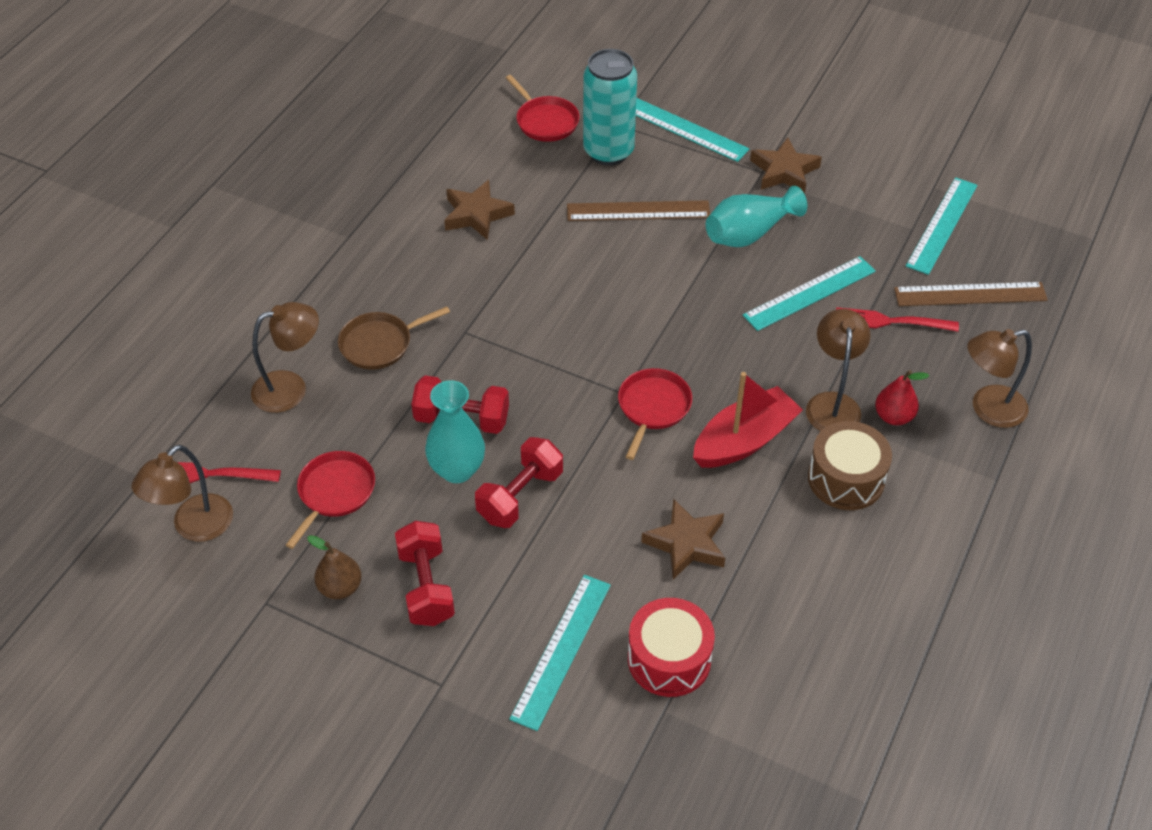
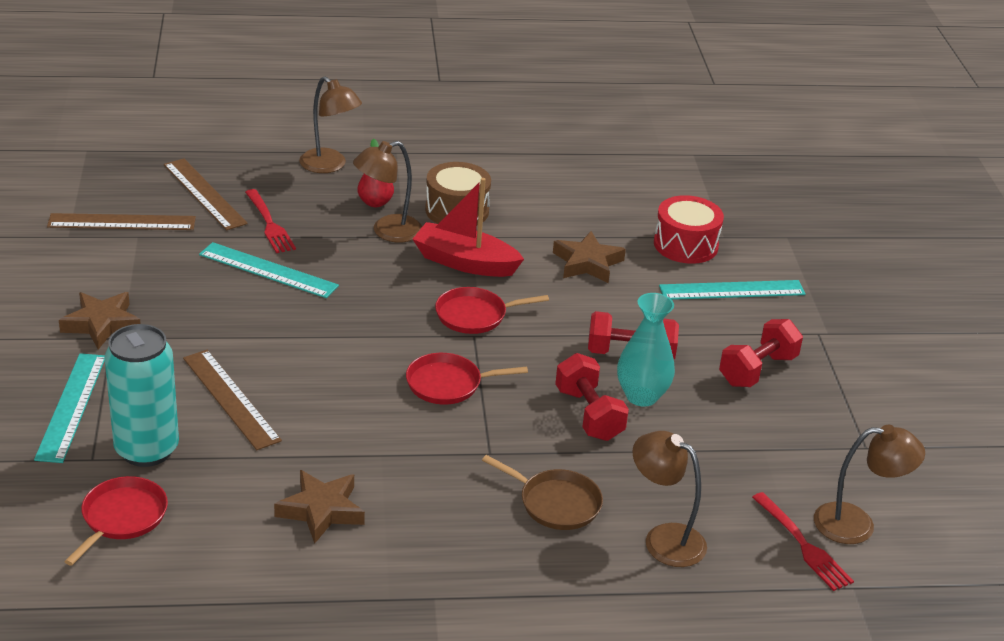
camera: 125 degrees left, 15 degrees down
(334, 492) = (735, 456): red pan -> red pan (448, 384)
(340, 587) = (808, 413): brown pear -> none
(749, 233) = (212, 322): turquoise vase -> none
(942, 225) = (122, 222): turquoise ruler -> brown ruler

